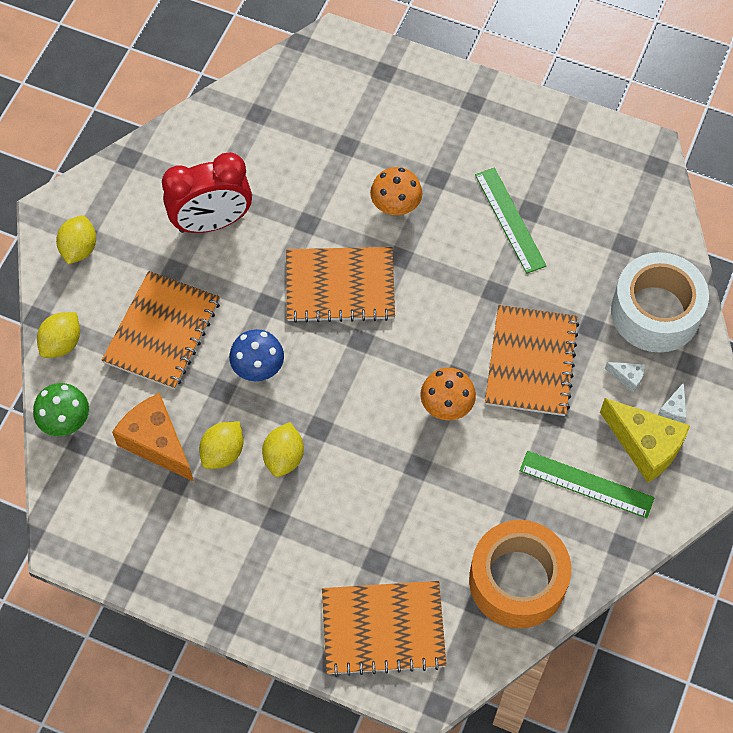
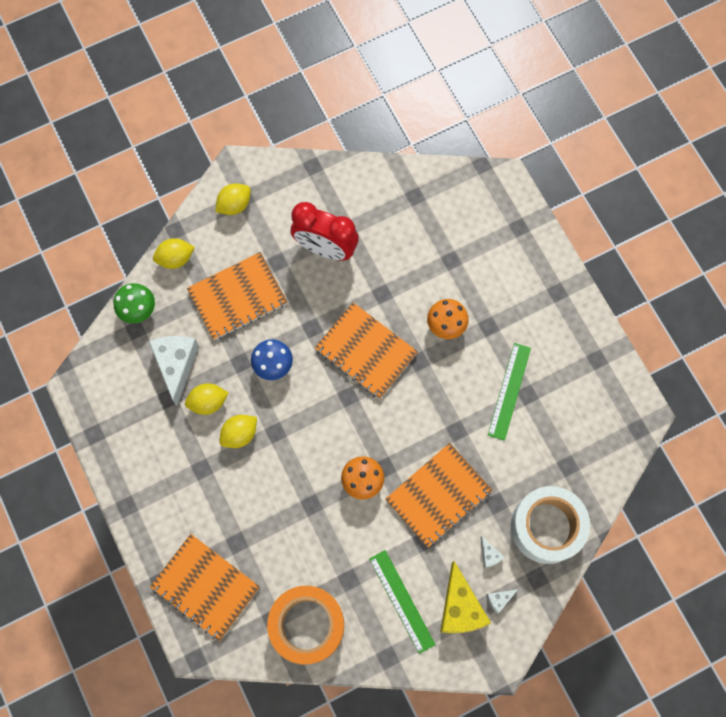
camera: 40 degrees right, 10 degrees up
(156, 443) = (176, 365): orange cheese -> white cheese

